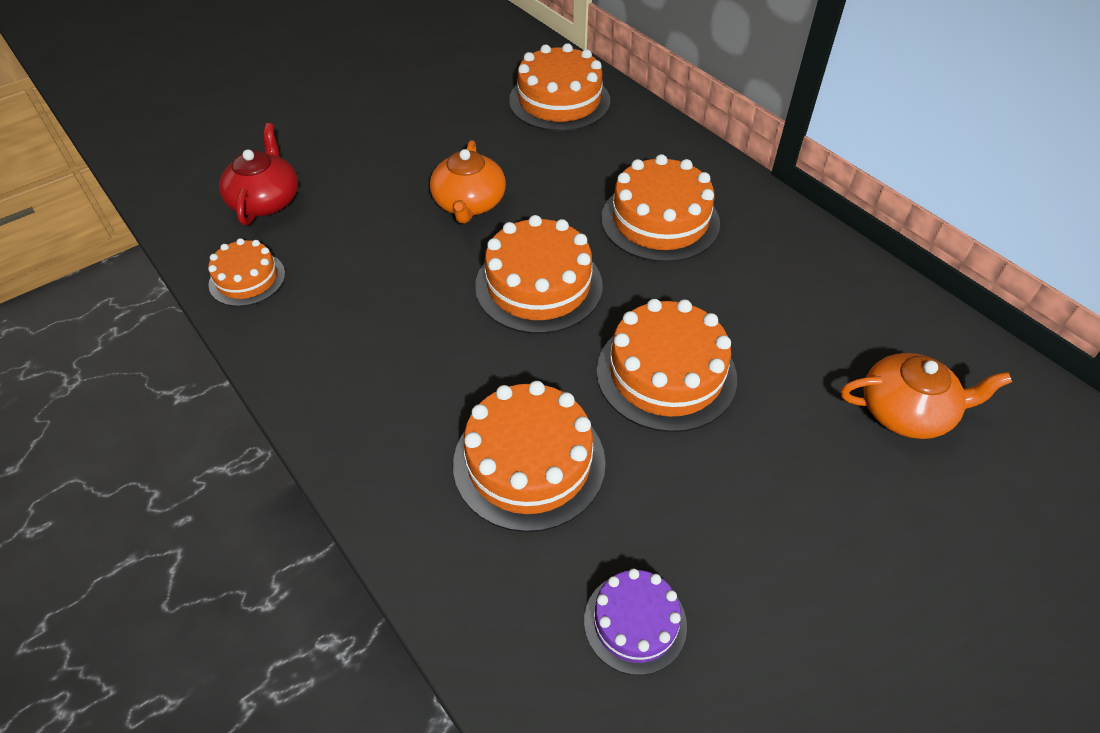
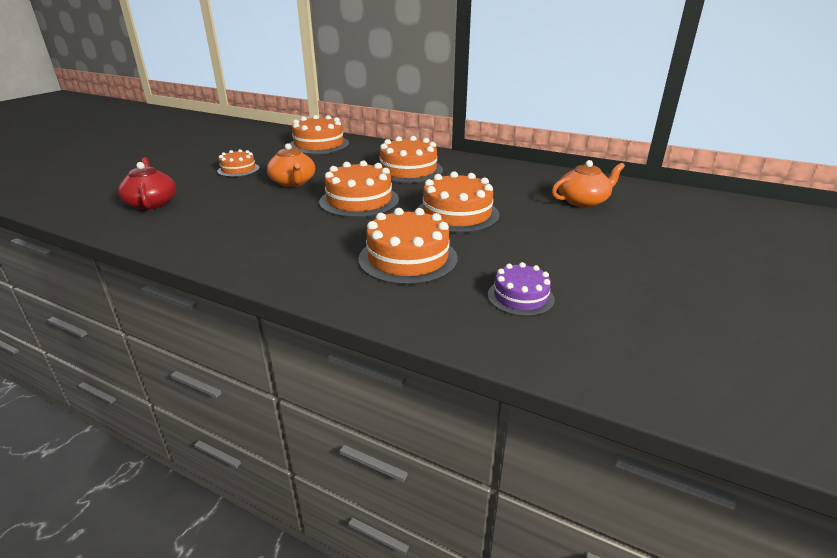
camera: 25 degrees left, 20 degrees down
(247, 279) = (159, 233): orange cake -> orange cake (238, 169)

